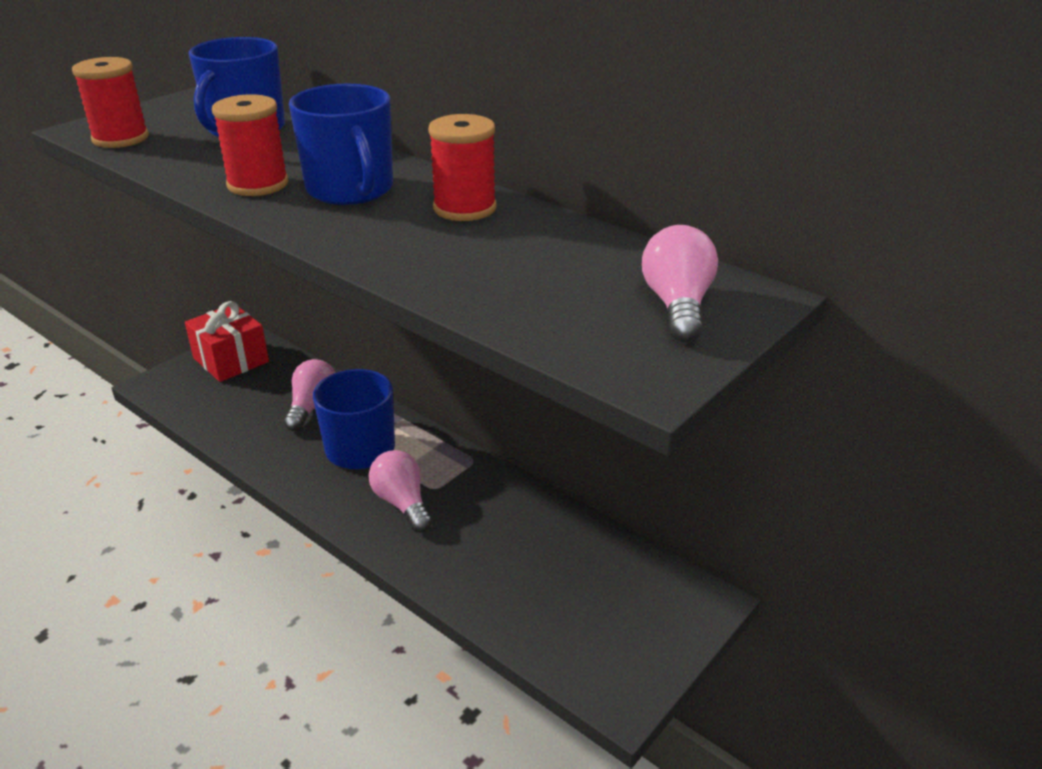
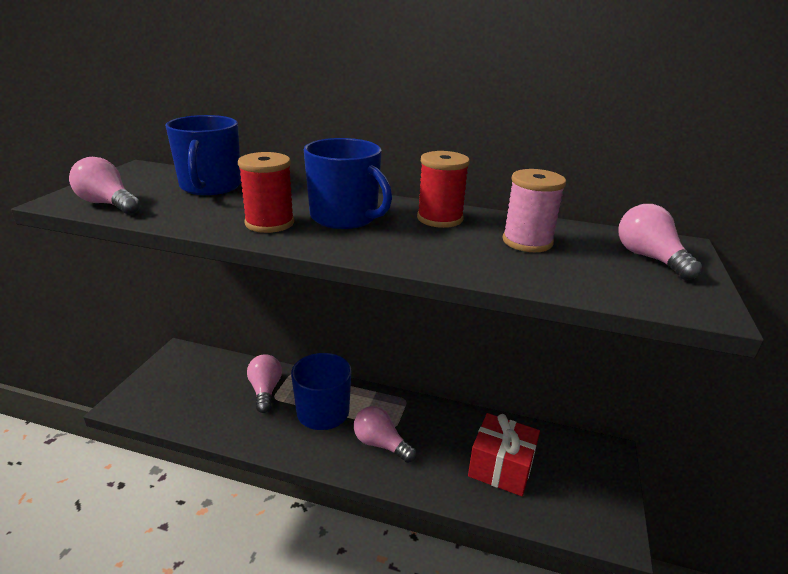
camera: 25 degrees left, 5 degrees down
(120, 138) = (108, 204): red spool -> pink light bulb
(231, 360) = (177, 370): red gift -> red gift (501, 467)
(537, 256) = (527, 242): none -> pink spool

